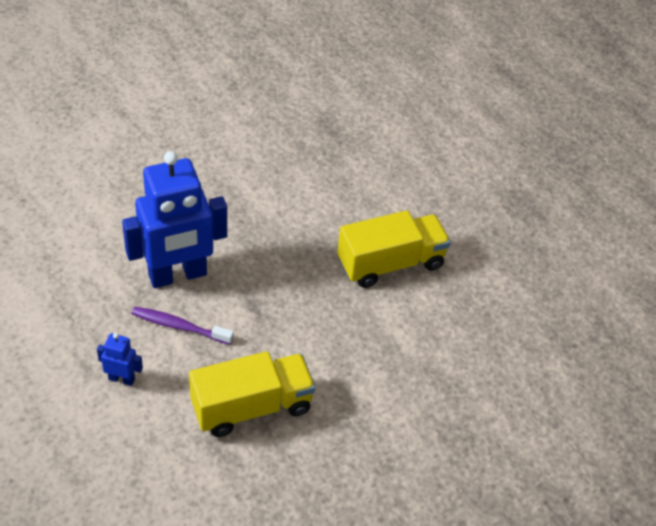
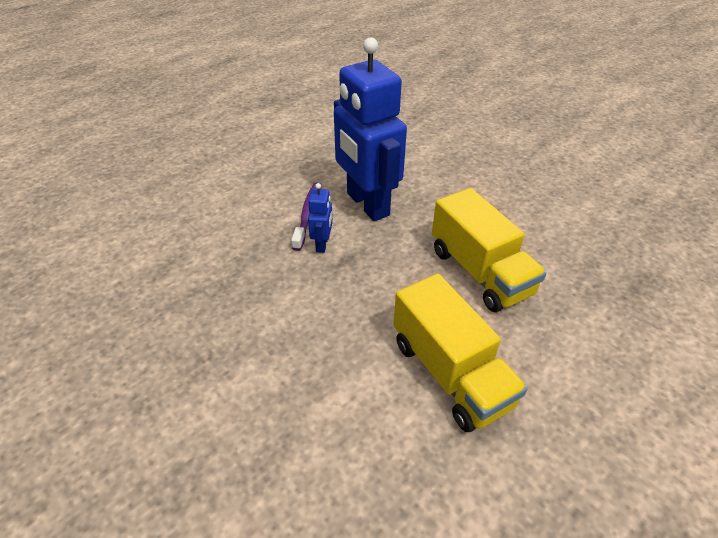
camera: 85 degrees right, 5 degrees down
(122, 379) = (246, 193): blue robot -> blue robot (322, 244)
(252, 407) = (220, 276): yellow truck -> yellow truck (480, 272)

